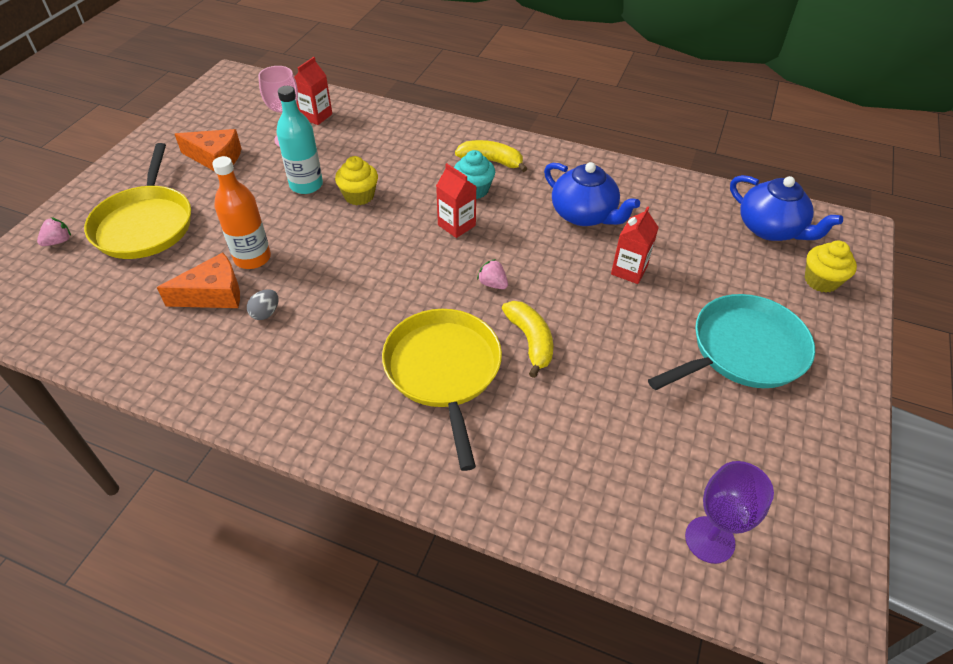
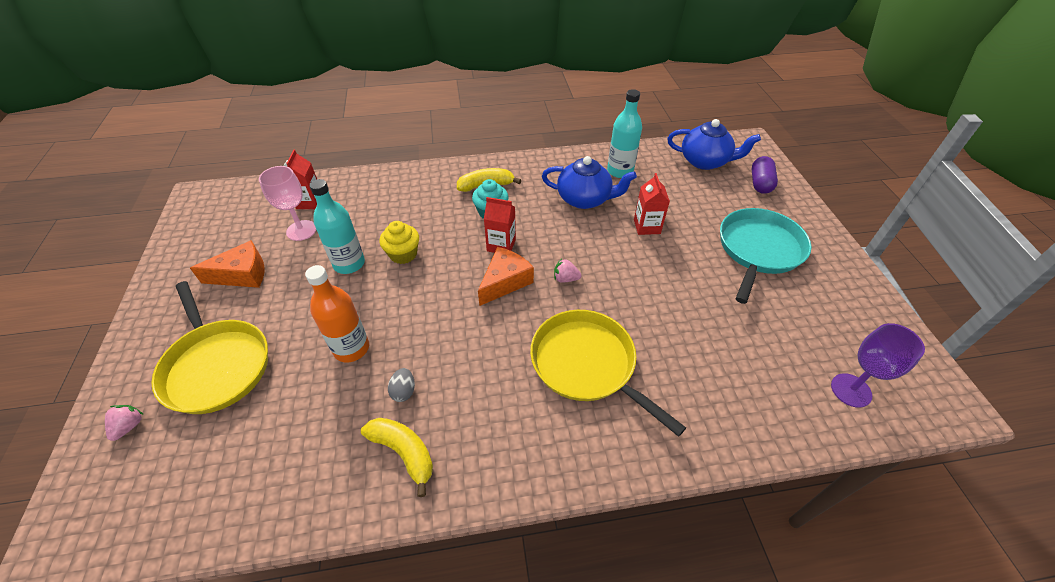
camera: 30 degrees left, 0 degrees up
(213, 294) = (341, 398): orange cheese -> orange cheese (505, 282)
(530, 341) = (627, 309): yellow banana -> yellow banana (404, 452)
(652, 201) = (620, 171): none -> turquoise bottle
(821, 281) = (760, 183): yellow cupcake -> purple capsule

